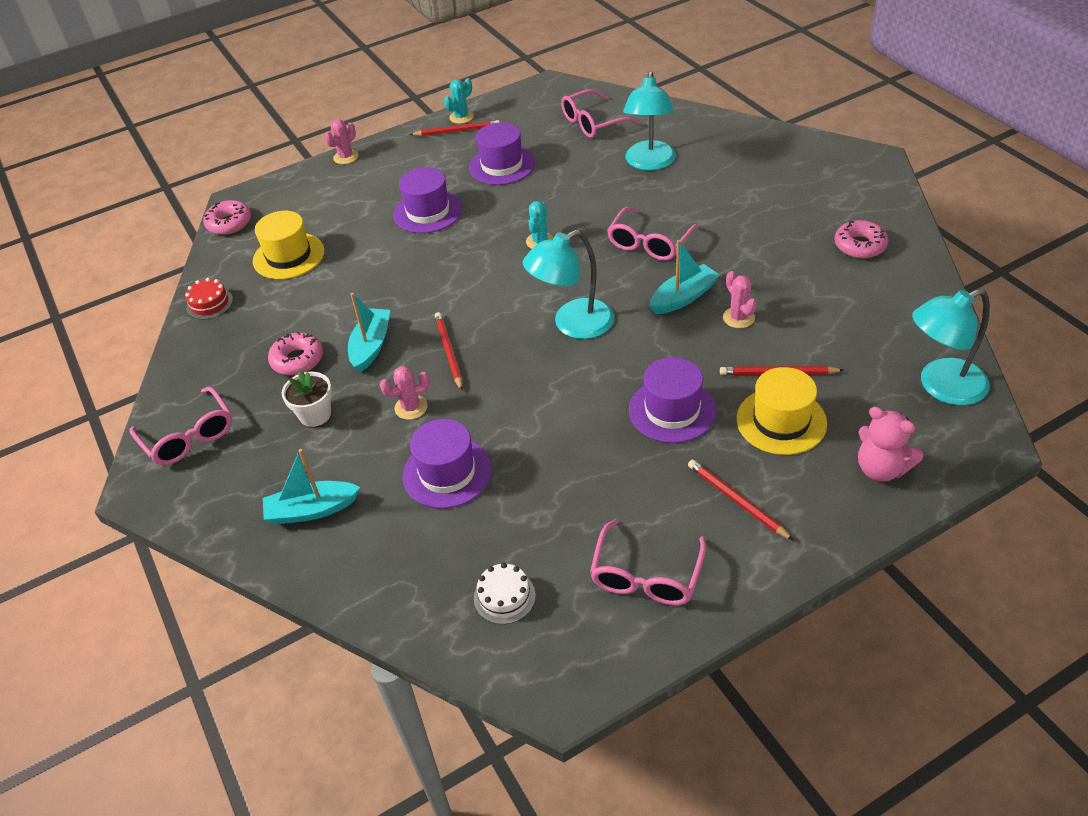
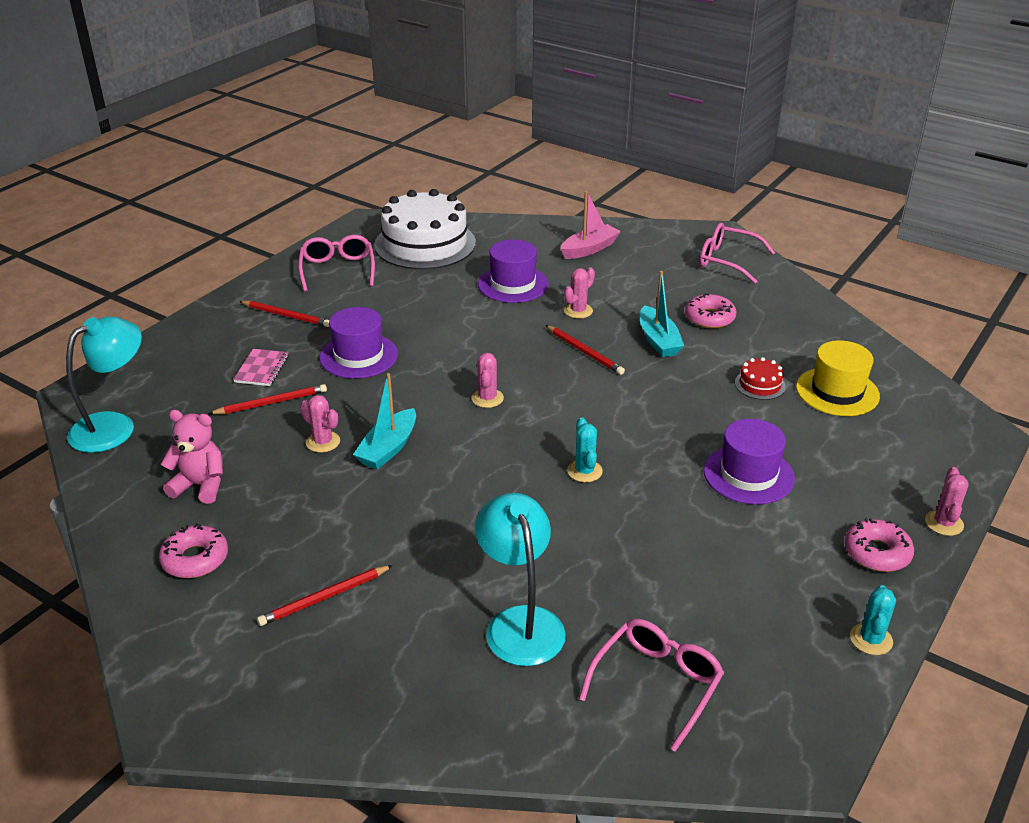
camera: 150 degrees right, 10 degrees down
(209, 303) = (848, 336): red cake -> red cake (760, 384)
(229, 223) = (951, 407): pink donut -> pink donut (877, 553)
(312, 510) = (589, 249): turquoise boat -> pink boat
(315, 414) = (649, 291): white flower pot -> none
(457, 131) = (847, 609): red pencil -> red pencil (324, 598)
(502, 165) = (723, 564): purple hat -> none
(504, 597) = (425, 244): white cake -> white cake, size x2.44
(572, 324) = (487, 398): turquoise lamp -> pink cactus
(649, 243) = (455, 499): pink glasses -> none
(781, 421) = (261, 369): yellow hat -> pink notebook
(881, 469) = (174, 357): pink teddy bear -> pink teddy bear (200, 485)

